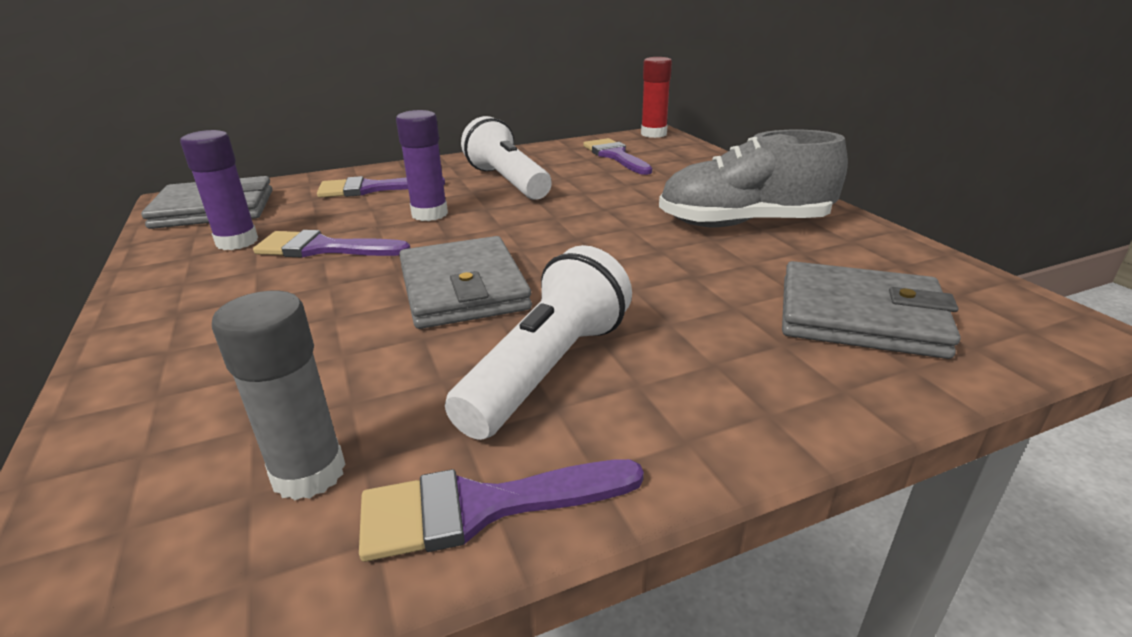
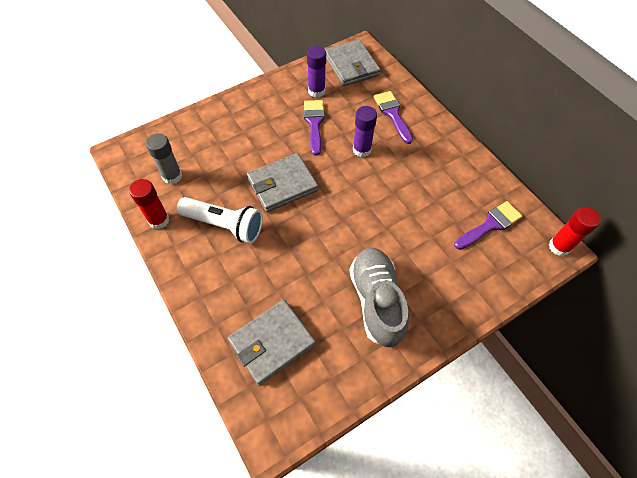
camera: 80 degrees right, 30 degrees up
(481, 507) = (159, 220): purple brush -> red glue stick
(507, 182) = (420, 173): white flashlight -> none
(860, 316) = (272, 343): grey wallet -> grey wallet turned 45 degrees clockwise

